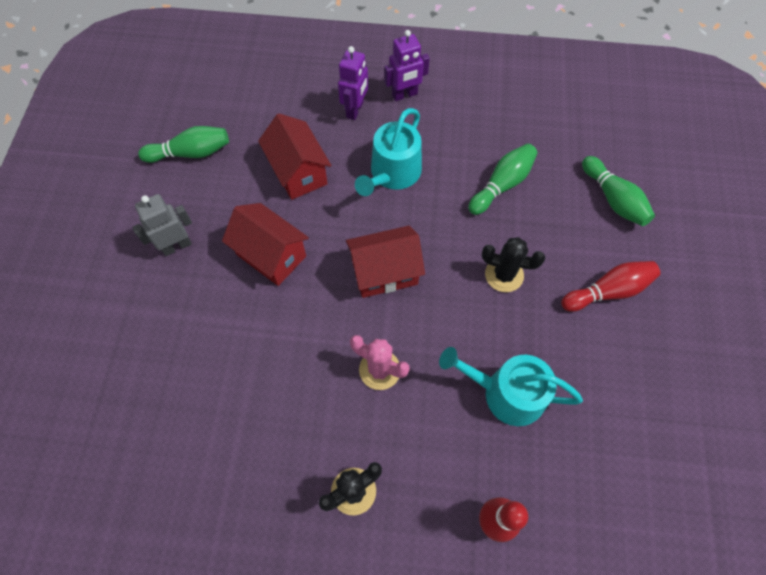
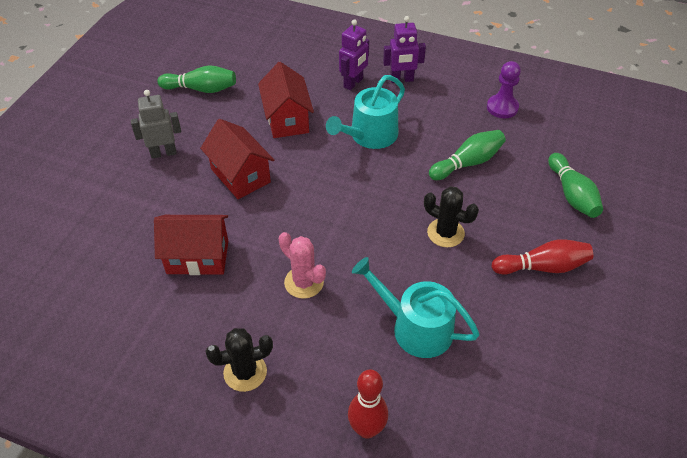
camera: 15 degrees right, 15 degrees down
(384, 272) = (335, 208): red house -> red house (198, 257)
(517, 108) = (502, 107): none -> purple pawn

